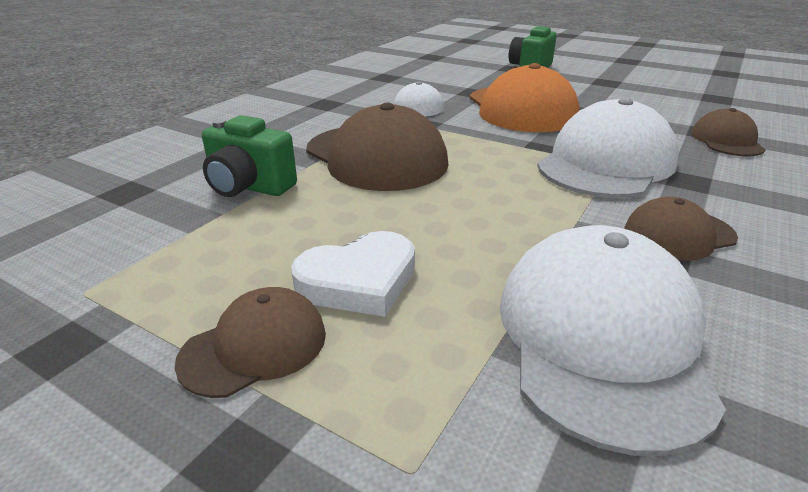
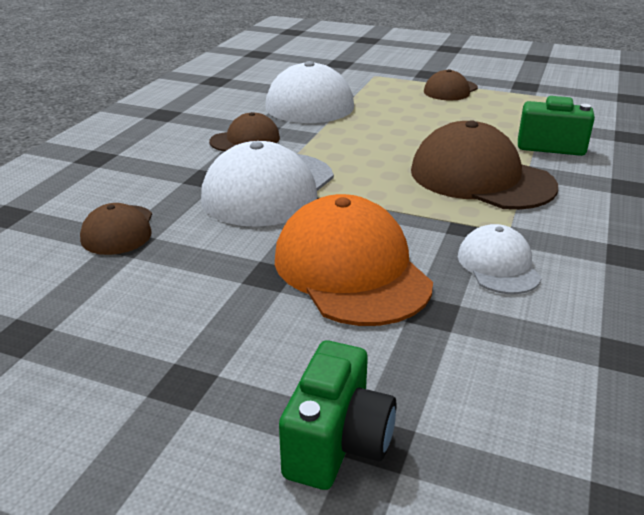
camera: 170 degrees right, 0 degrees up
(359, 281) = (425, 109): white heart -> none

